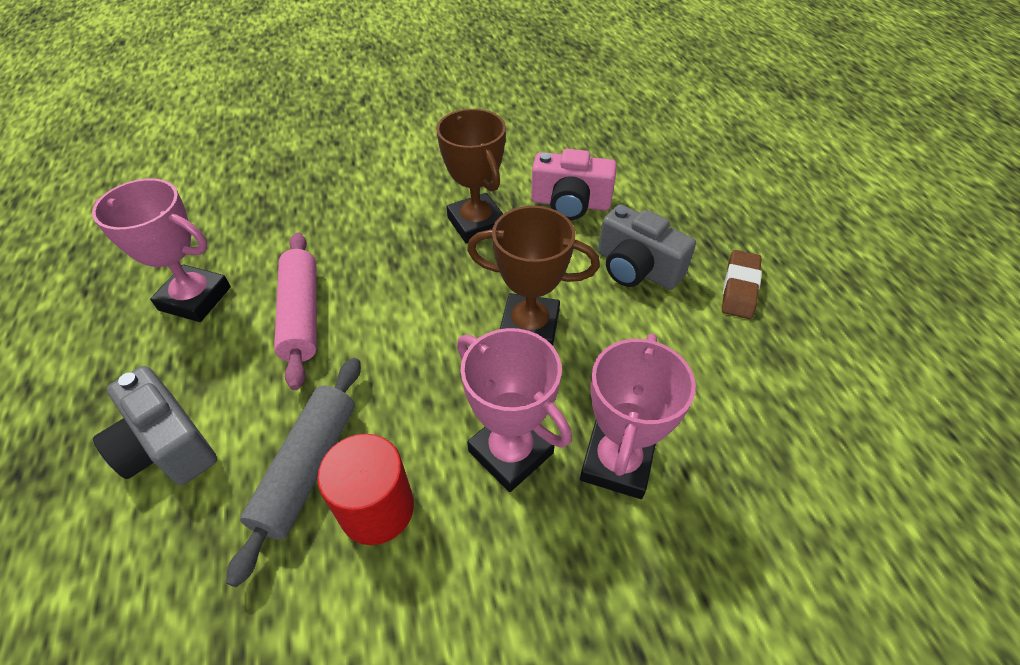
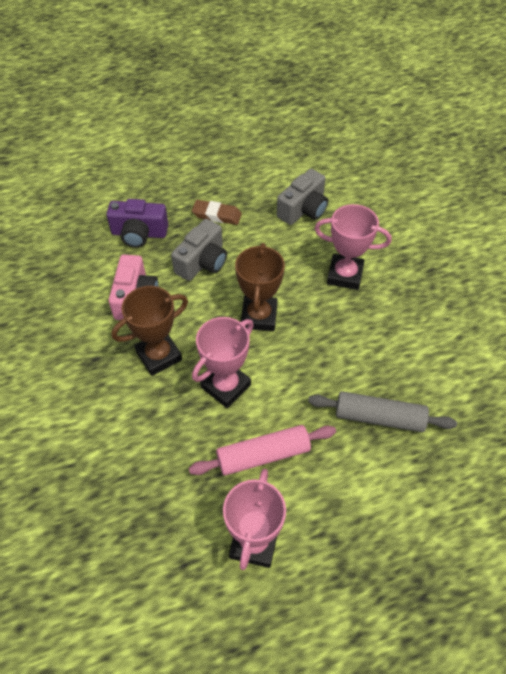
camera: 95 degrees left, 5 degrees up
(167, 445) = (382, 505): grey camera -> grey camera (303, 209)
(377, 508) = (394, 377): red cylinder -> none
(511, 452) = (348, 320): pink trophy -> pink trophy (226, 386)
(685, 206) = (139, 233): none -> purple camera

